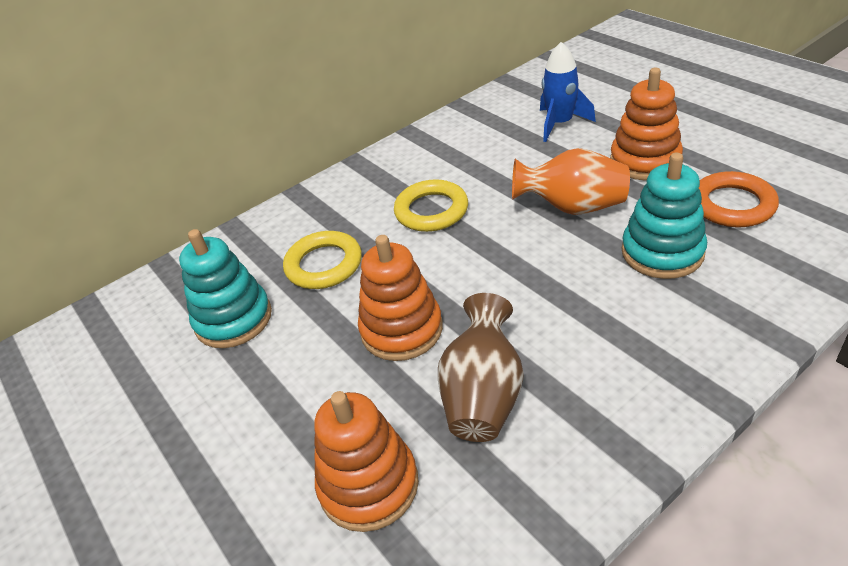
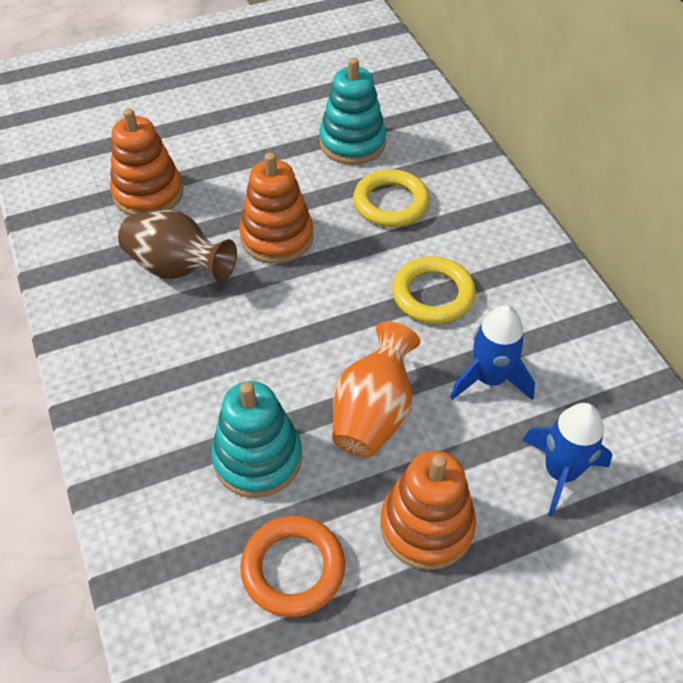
camera: 100 degrees right, 10 degrees up
(502, 165) = (489, 379): none -> blue rocket

